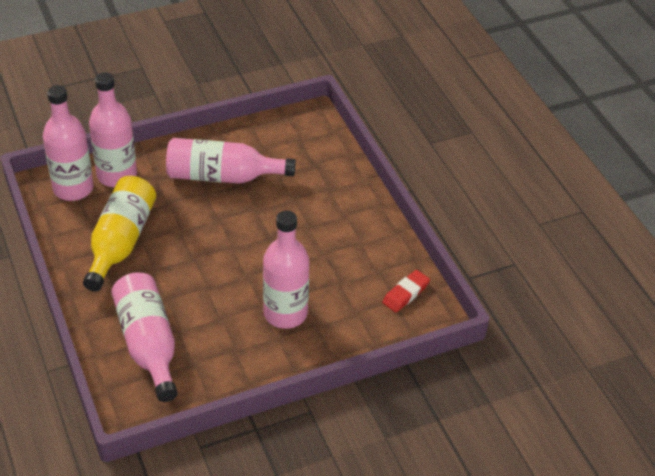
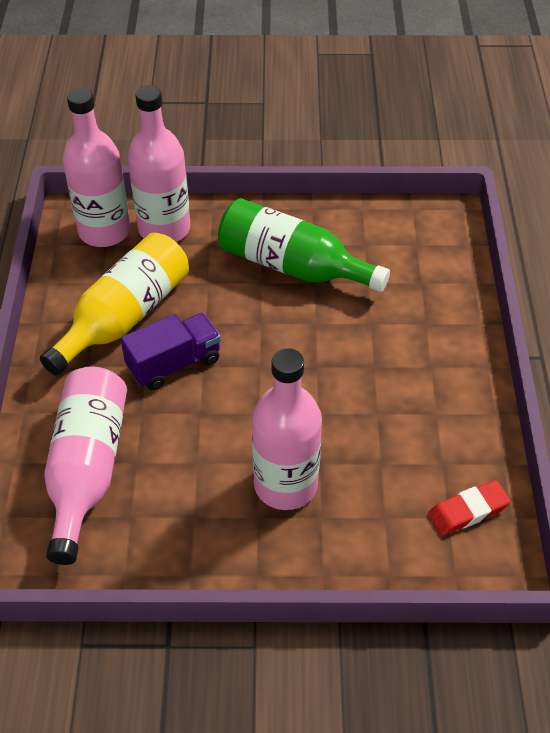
camera: 25 degrees right, 5 degrees up
(172, 262) = (174, 364): none -> purple truck
(222, 176) = (292, 266): pink bottle -> green bottle

